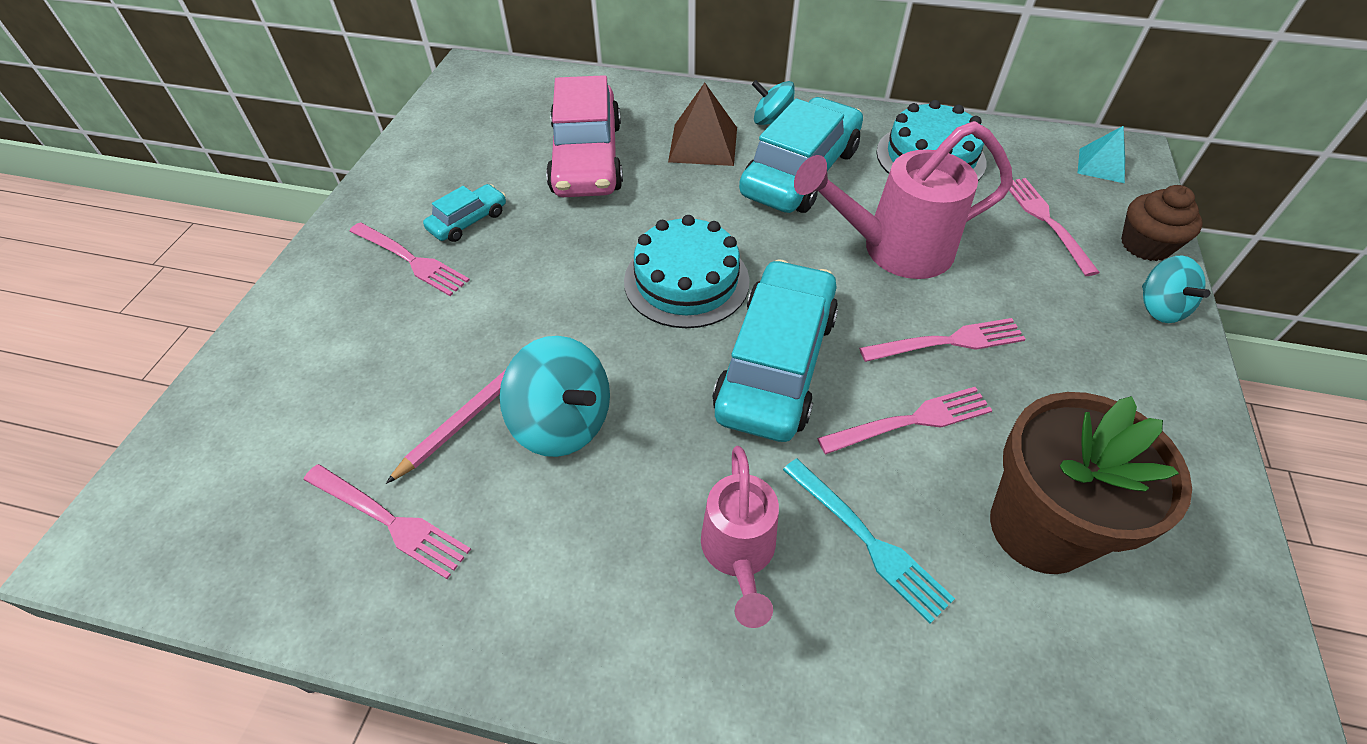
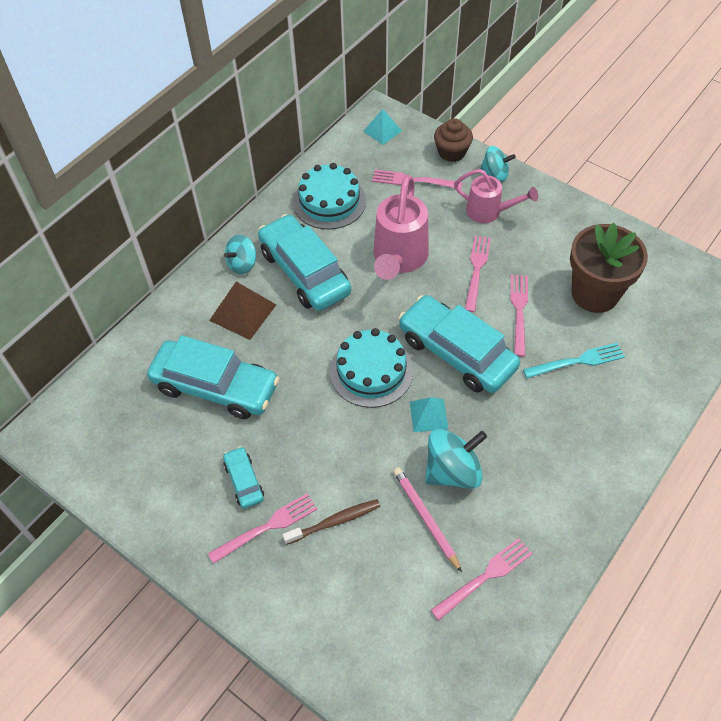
camera: 65 degrees left, 5 degrees up
(436, 318) = (334, 521): none -> brown toothbrush
(586, 158) = (215, 387): pink car -> turquoise car
(646, 364) = (428, 415): none -> turquoise pyramid
(739, 553) = (565, 416): pink watering can -> pink watering can (489, 212)

